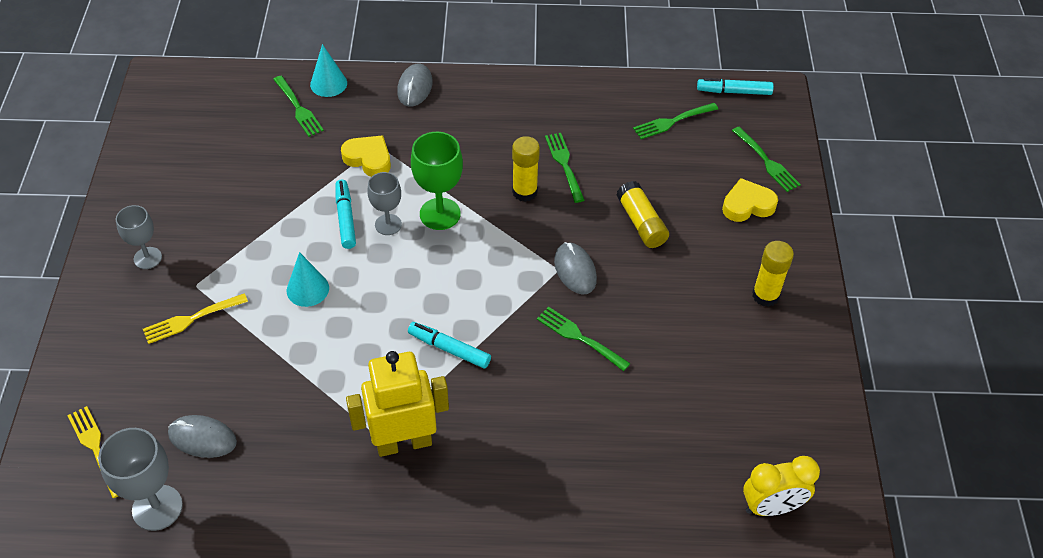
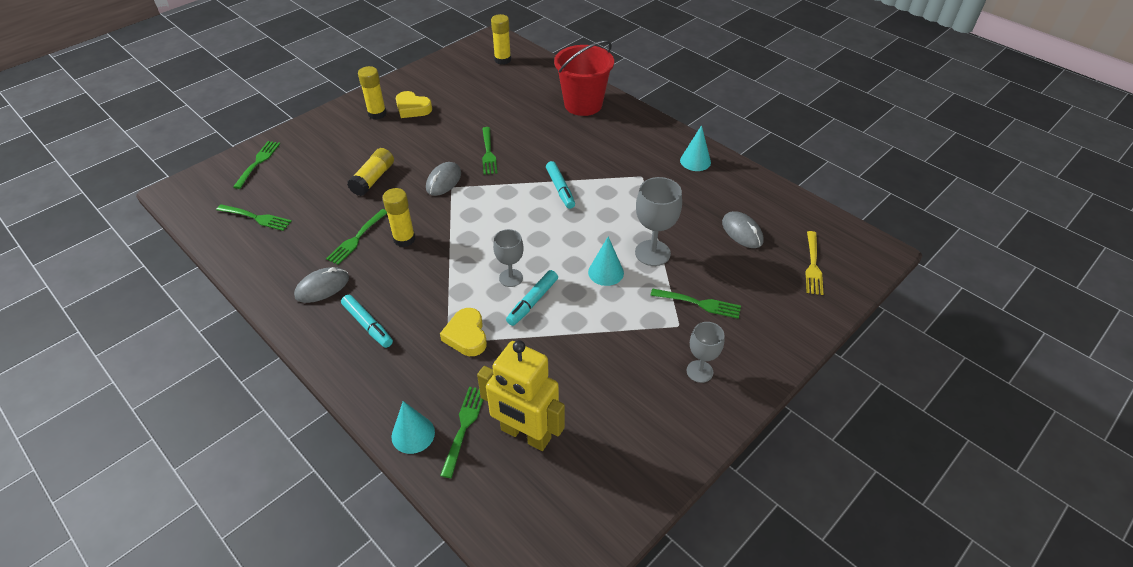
camera: 135 degrees left, 5 degrees down
(157, 507) = (791, 215): grey goblet -> grey goblet (652, 253)
(191, 319) = (699, 303): yellow fork -> green fork
(335, 512) = (695, 161): none -> turquoise cone
(404, 442) = (632, 166): yellow robot -> yellow robot (525, 434)
(415, 87) = (358, 373): grey mouse -> grey mouse (322, 287)
(440, 214) = (471, 262): green goblet -> none
(568, 504) = (583, 104): none -> red bucket
(734, 91) = (192, 209): turquoise marker -> turquoise marker (368, 325)
(747, 205) = (309, 151): yellow heart -> yellow heart (412, 108)
(771, 506) = (502, 60): yellow clock -> yellow glue stick

